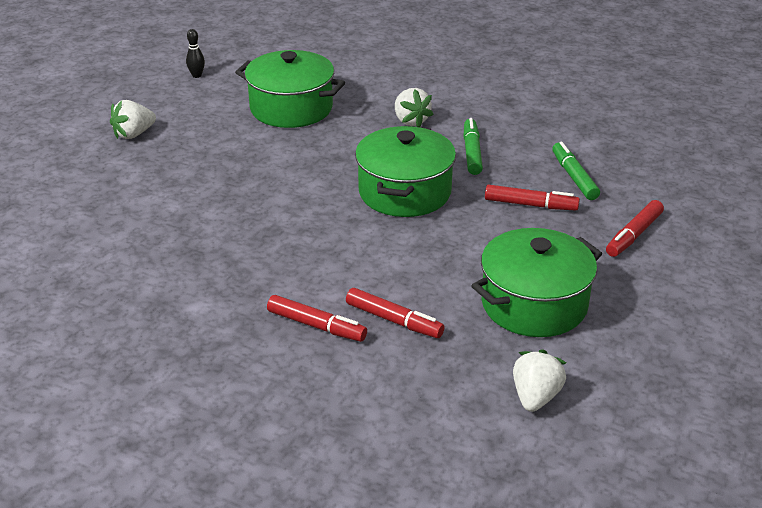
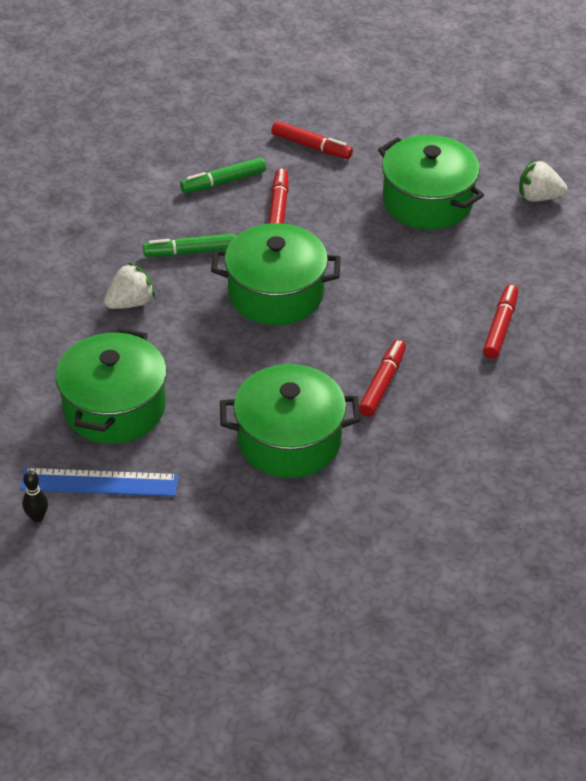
camera: 100 degrees left, 10 degrees up
(133, 134) = (199, 544): white strawberry -> none
(216, 99) = (99, 482): none -> blue ruler
(219, 182) = (289, 440): none -> green pot
(394, 320) = (476, 280): red marker -> red marker (382, 383)

